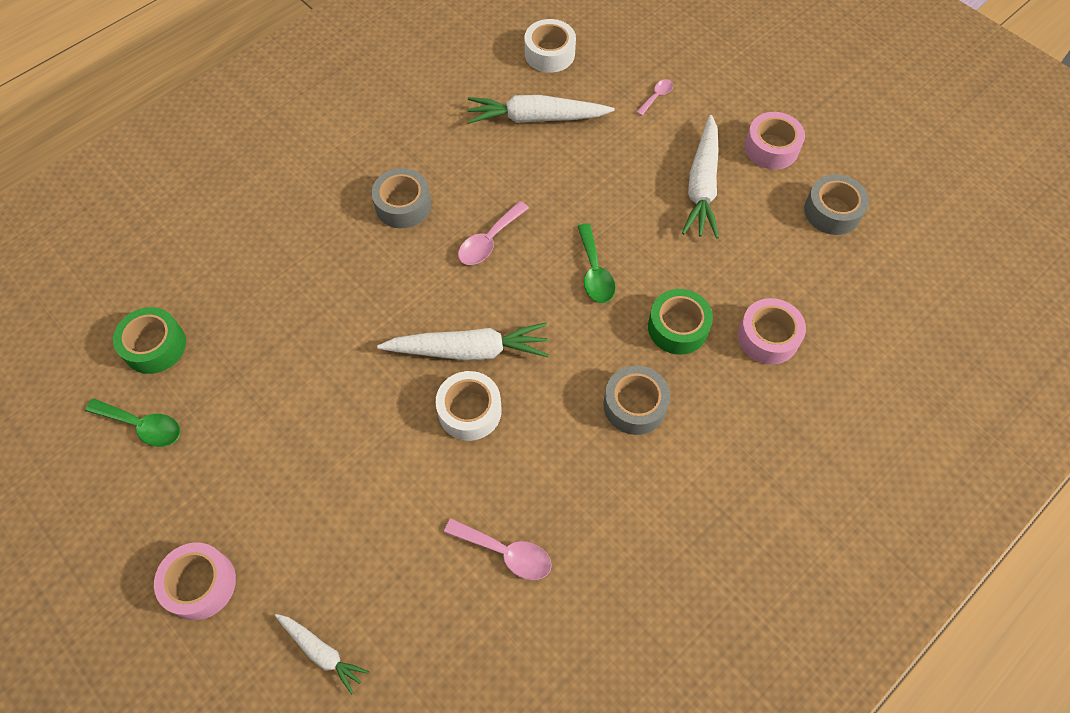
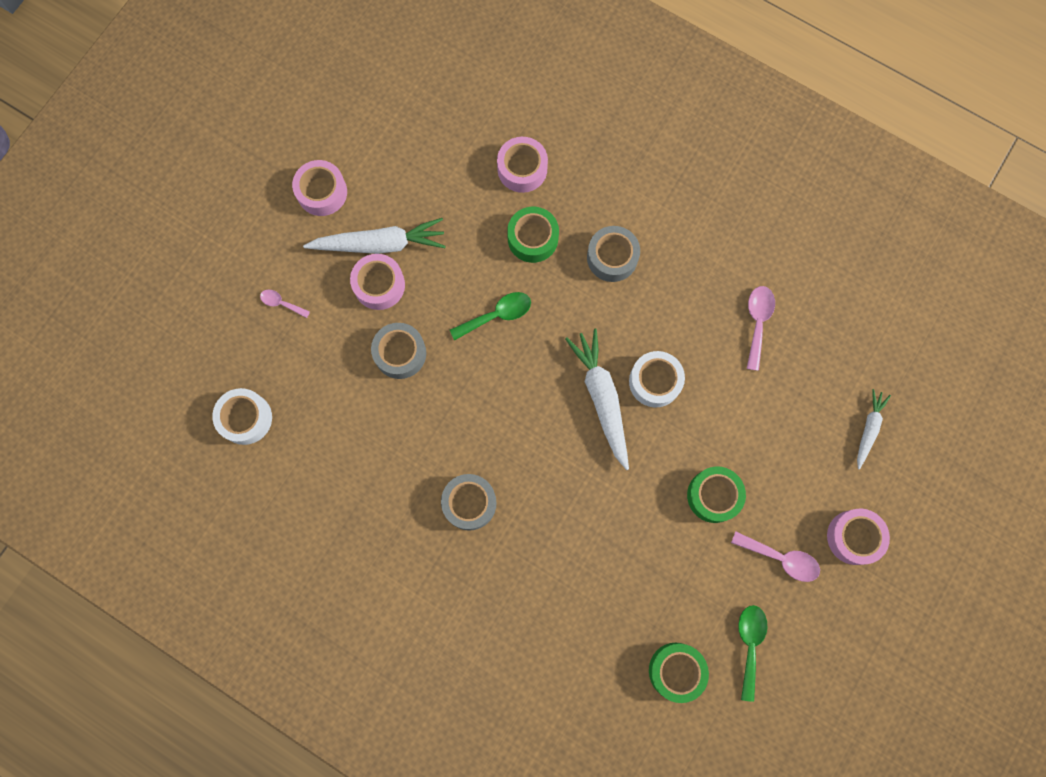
camera: 105 degrees left, 15 degrees up
(316, 436) = (713, 496): none -> green tape
(489, 241) = (488, 413): pink spoon -> pink spoon (781, 558)
(536, 118) = (335, 409): white carrot -> none
(656, 176) = (379, 285): none -> pink tape
(832, 211) = (382, 134): grey tape -> grey tape (400, 353)

